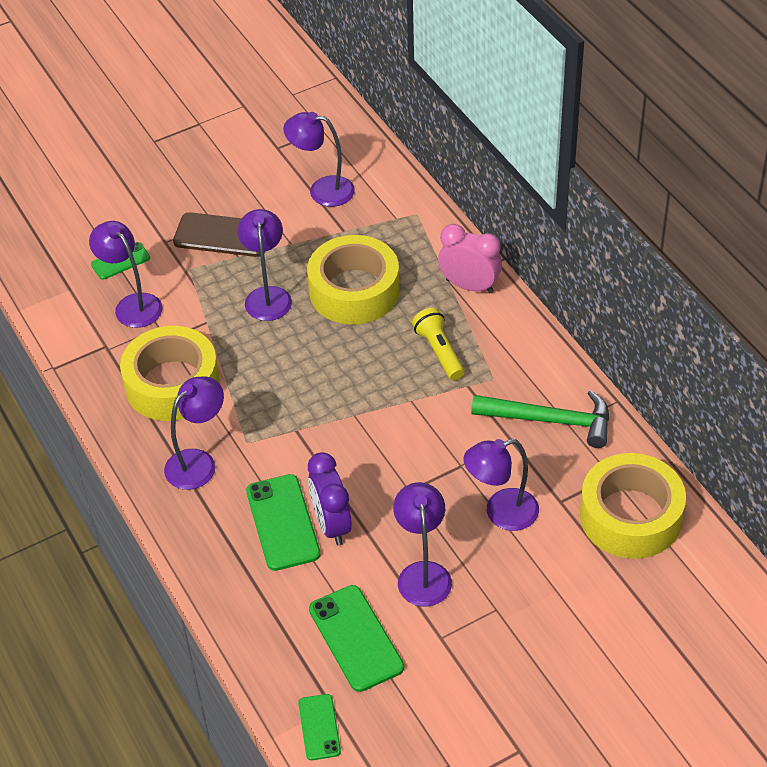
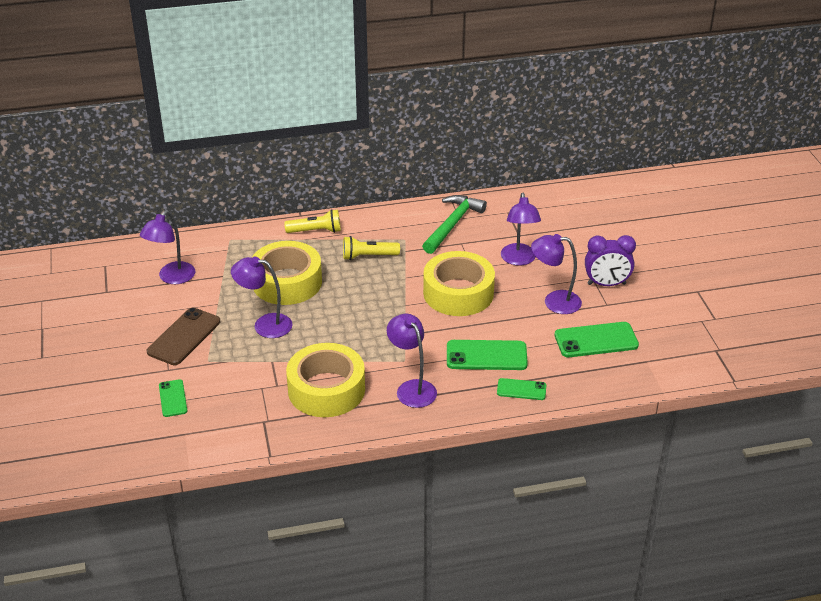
camera: 75 degrees left, 10 degrees down
(132, 304) = (227, 399): purple lamp -> none
(319, 727) = (661, 369): green phone -> green phone (521, 389)
(331, 525) = (498, 333): purple clock -> purple clock (606, 284)
(469, 286) = (316, 231): pink clock -> yellow flashlight
(630, 516) = (542, 212): yellow tape -> yellow tape (458, 293)

